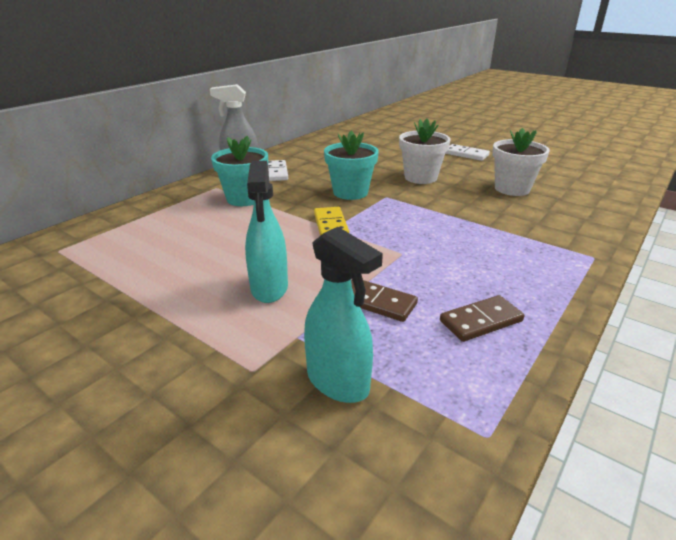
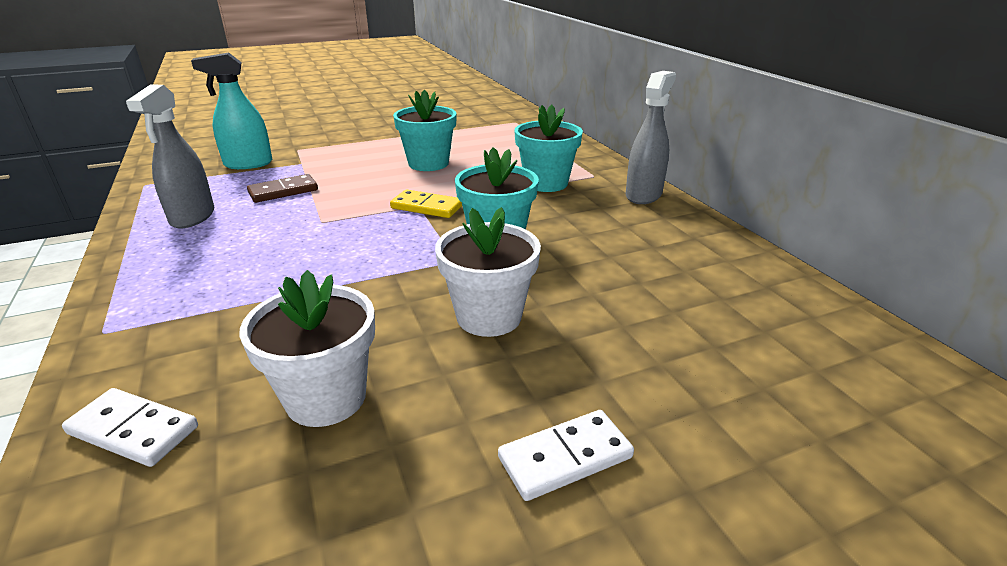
camera: 120 degrees right, 0 degrees up
(237, 255) = (428, 163): none -> turquoise flower pot
(269, 288) = (364, 165): turquoise spray bottle -> none
(276, 173) = (618, 212): white domino -> white domino (133, 430)
(481, 321) = (192, 217): brown domino -> grey spray bottle

